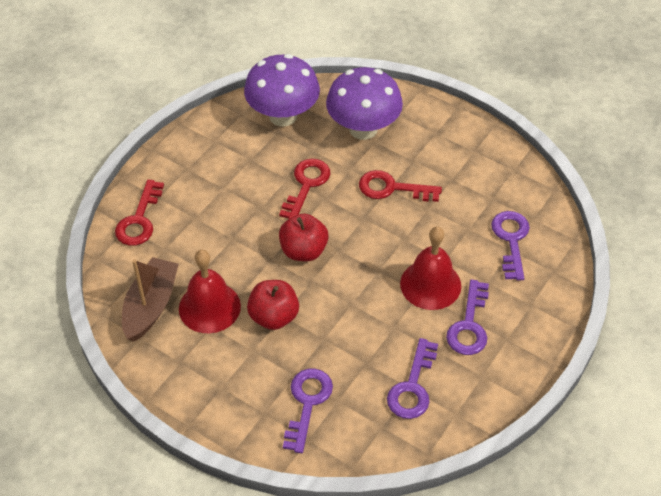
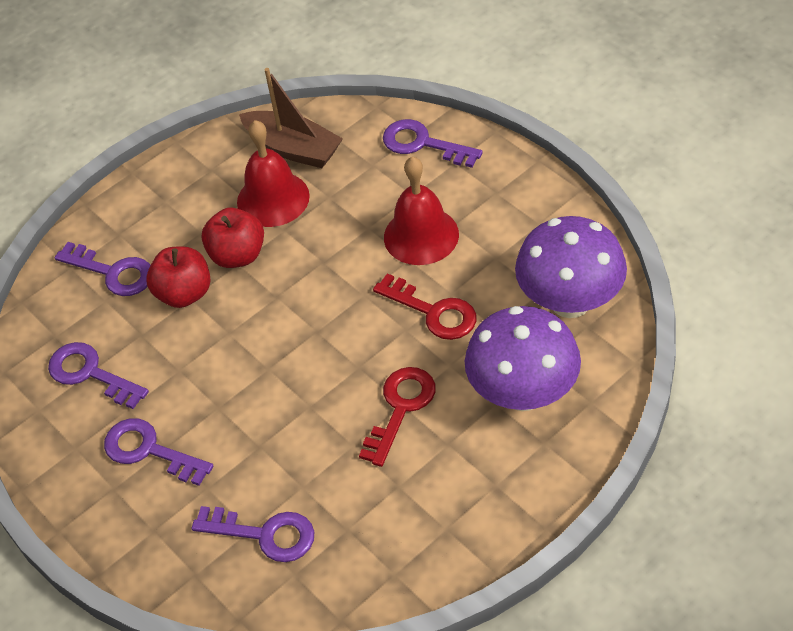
camera: 110 degrees right, 0 degrees up
(139, 220) = (423, 144): red key -> purple key
(303, 251) = (324, 295): red apple -> red apple (184, 293)
(430, 284) = (226, 421): red bell -> red bell (421, 235)

